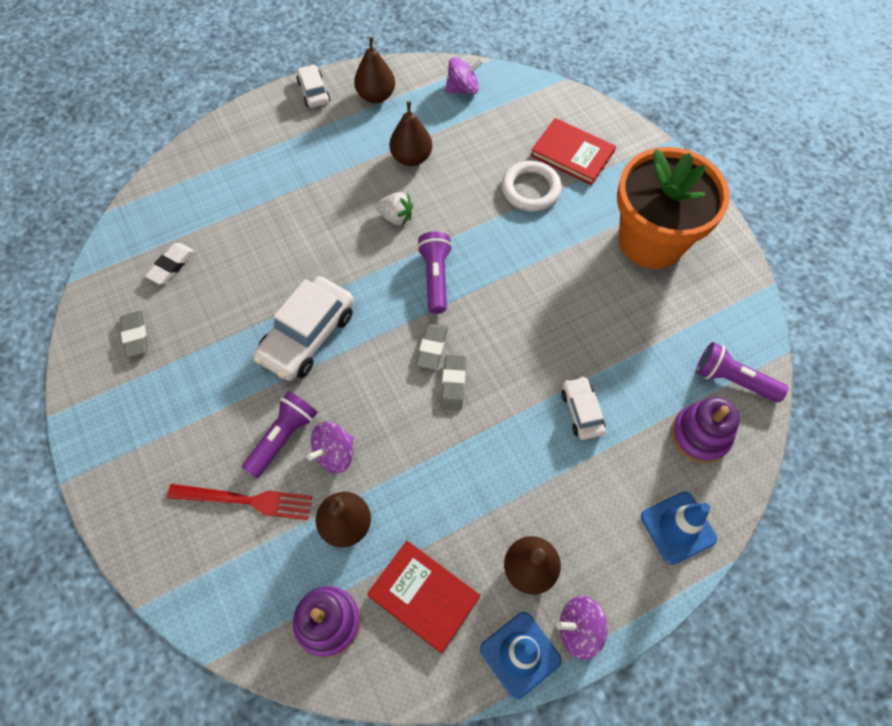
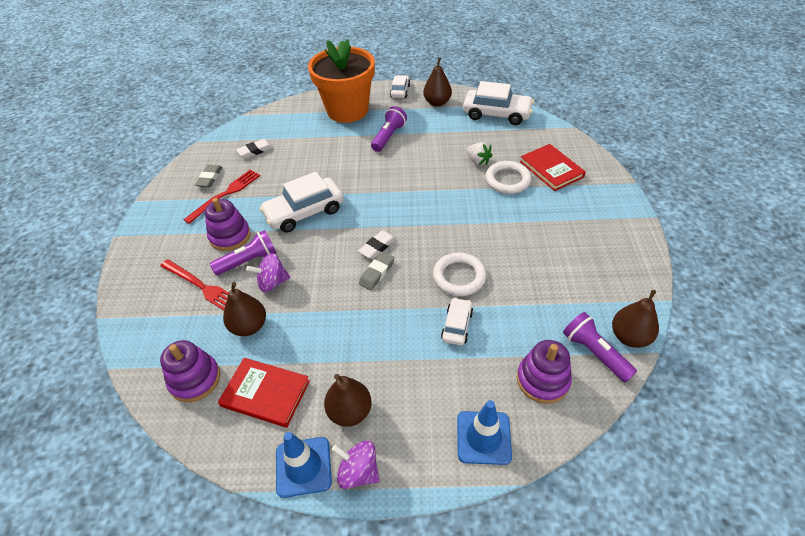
camera: 30 degrees right, 15 degrees down
(178, 353) = (225, 194): none -> red fork
(231, 413) = (230, 236): none -> purple stacking toy
(396, 217) = (405, 168): white strawberry -> white strawberry (478, 161)
(411, 157) = (437, 140): brown pear -> brown pear (629, 337)
(423, 596) = (265, 393): red book -> red book turned 45 degrees counterclockwise
(432, 347) = (377, 247): grey eraser -> white eraser
(435, 277) = (408, 208): purple flashlight -> purple flashlight (389, 136)
(463, 89) = (496, 114): purple spinning top -> white car
(549, 348) = (459, 277): none -> white ring
(651, 241) = (580, 238): orange flower pot -> orange flower pot (347, 110)

